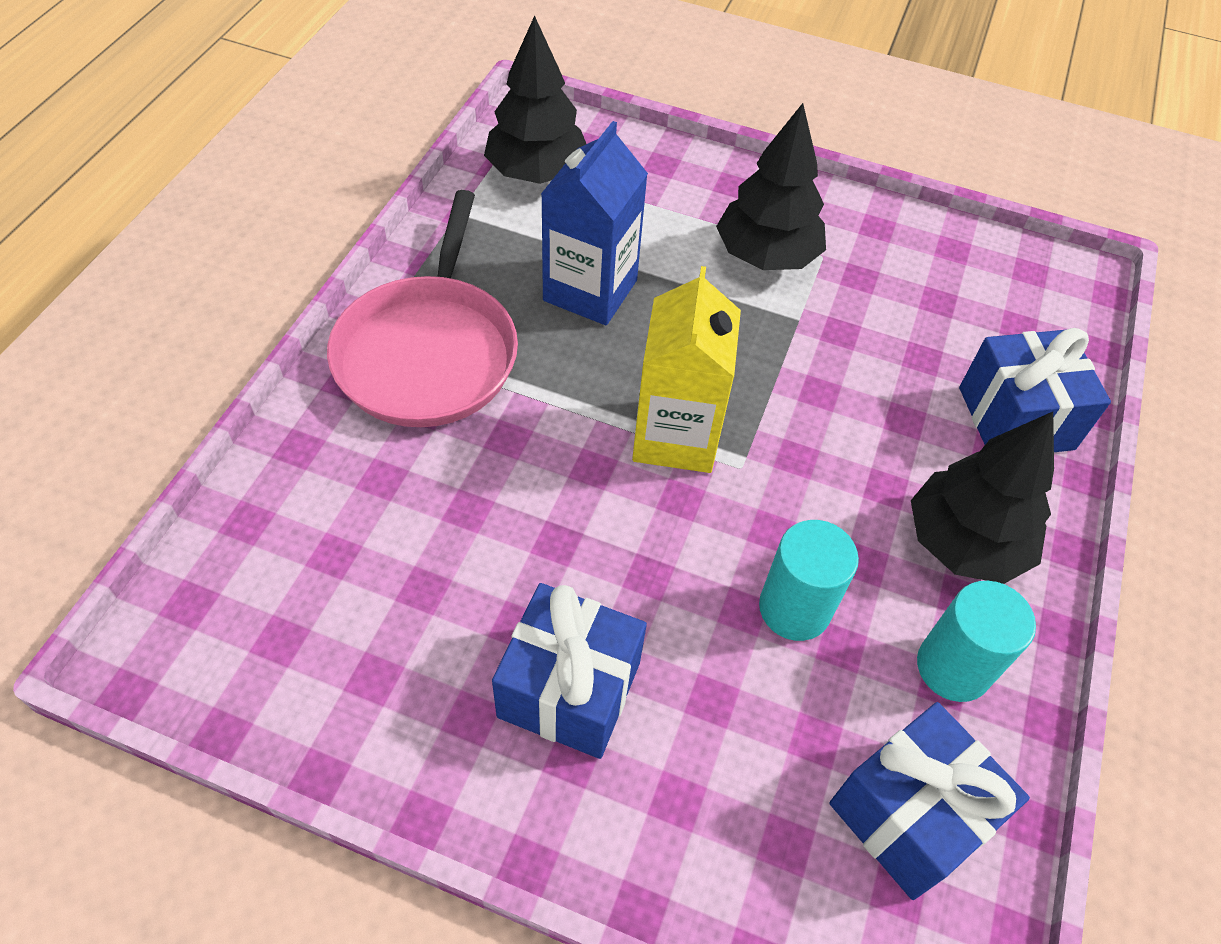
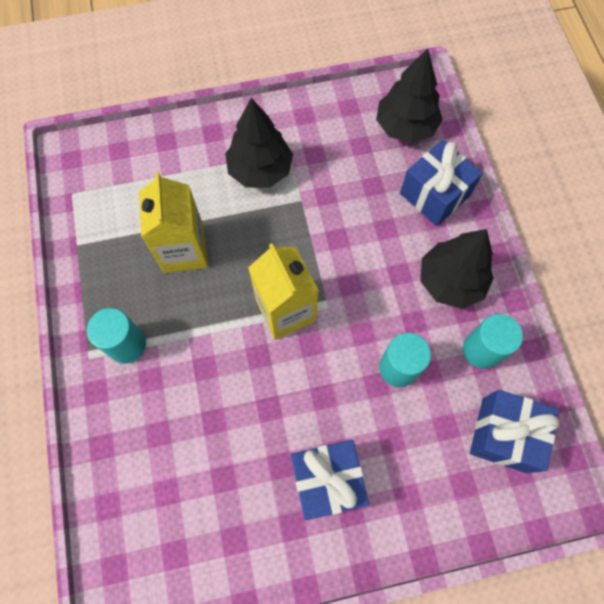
camera: 30 degrees left, 15 degrees up
(429, 353) = (127, 345): pink pan -> turquoise cylinder
(536, 173) = (101, 190): black tree -> black tree (405, 127)
(590, 290) = (184, 250): blue carton -> yellow carton

